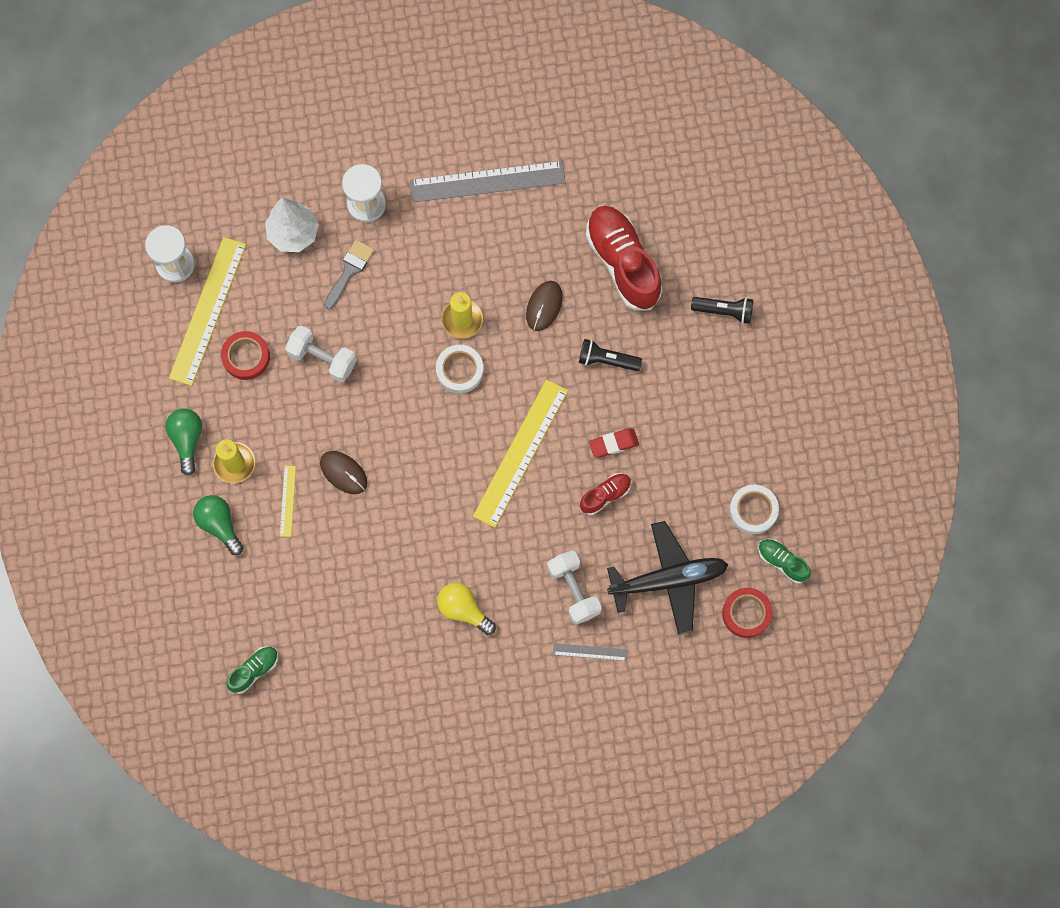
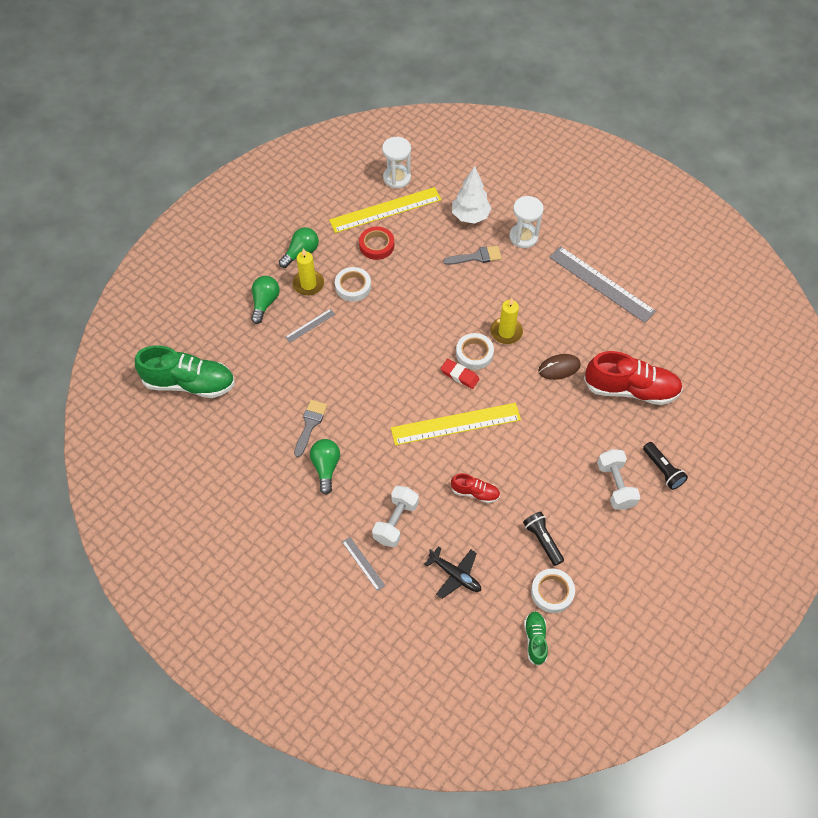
camera: 50 degrees right, 15 degrees down
(254, 670) = (189, 383): green shoe -> green shoe, size x2.03
(277, 421) = (353, 286): none -> white tape
(287, 501) = (310, 325): yellow ruler -> grey ruler
(322, 359) = (412, 281): white dumbbell -> white dumbbell (615, 485)
(343, 473) = (353, 340): brown mouse -> none
(403, 589) = (310, 424): none -> grey brush
(463, 610) = (326, 467): yellow light bulb -> green light bulb
(606, 360) = (561, 427): black flashlight -> black flashlight (542, 540)
(613, 444) = (513, 472): red eraser -> red eraser (459, 375)
(623, 263) = (630, 389): red shoe -> red shoe turned 75 degrees clockwise
(668, 580) = (455, 575): black plane -> black plane, size x0.59
(746, 613) = (478, 644): red tape -> none

